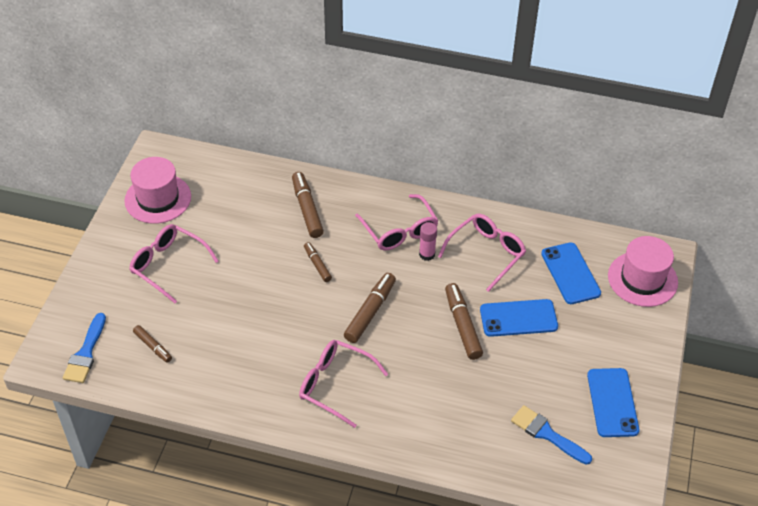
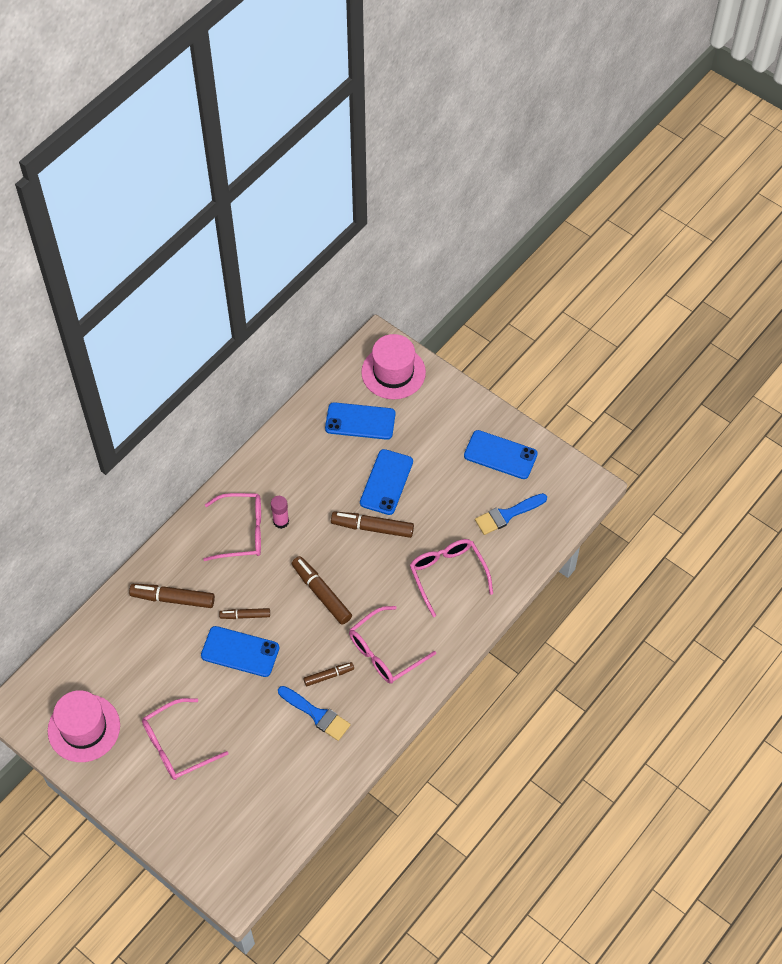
camera: 65 degrees left, 10 degrees up
(86, 353) = (246, 852): blue brush -> blue brush (316, 714)
(153, 346) = (268, 789): brown marker -> brown marker (328, 676)
(279, 274) = (240, 652): none -> blue phone
(486, 254) = (305, 474): pink glasses -> pink glasses (448, 575)

